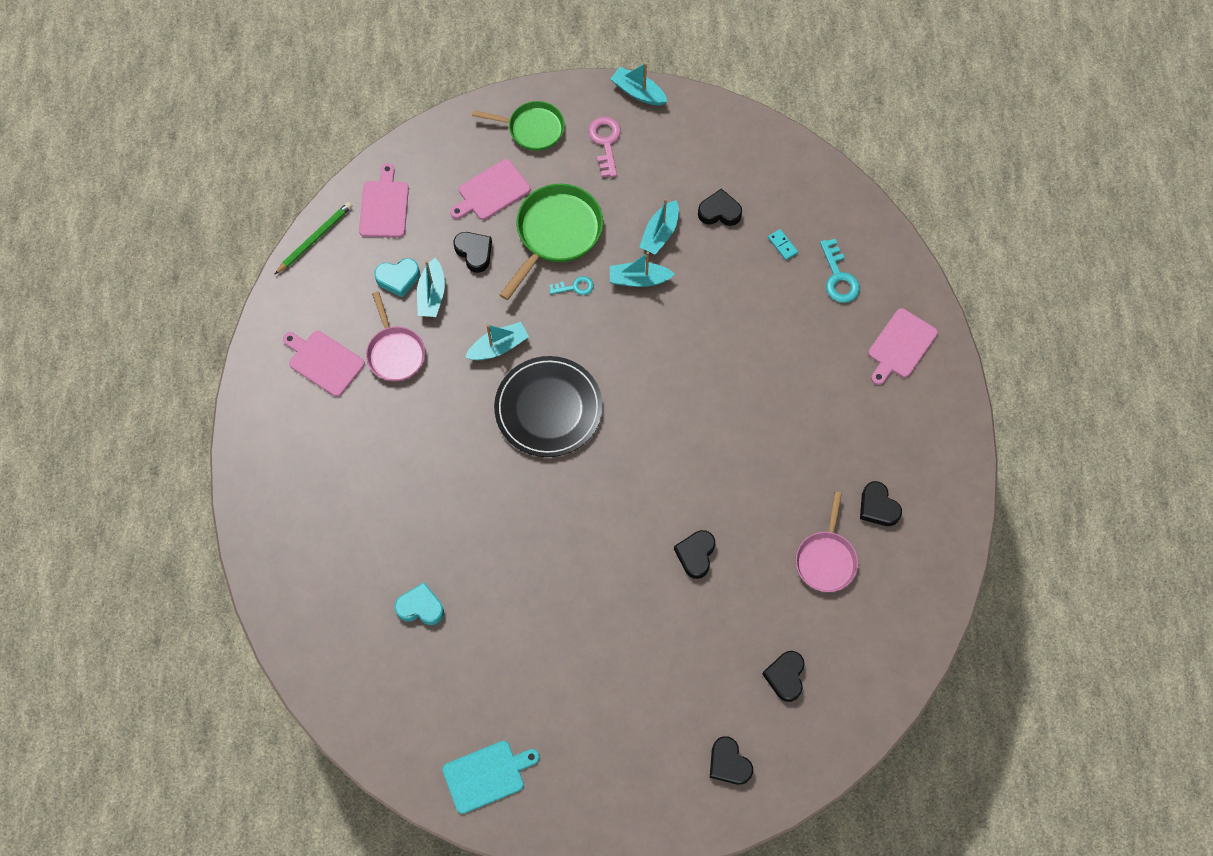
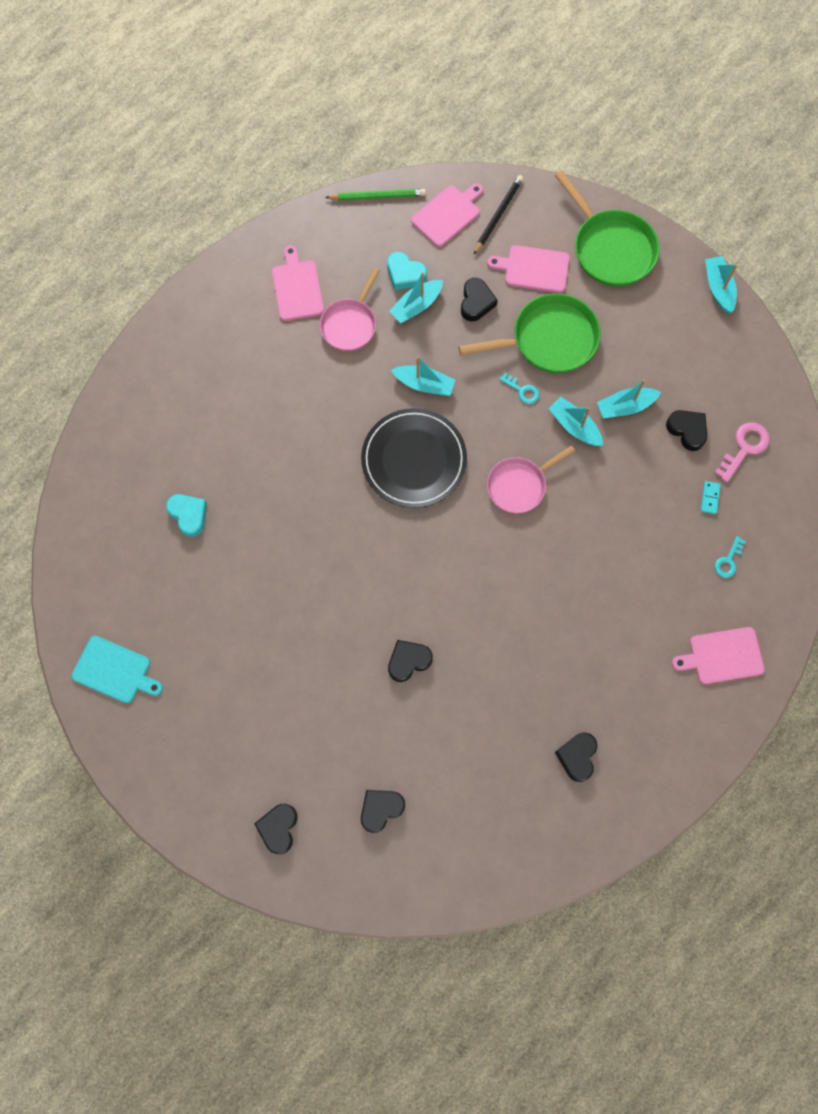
camera: 45 degrees right, 5 degrees up
(423, 174) = (498, 215): none -> black pencil
(532, 129) = (610, 248): green pan -> green pan, size x1.51
(605, 142) = (654, 304): pink key -> pink key (744, 448)
(826, 559) = (498, 756): pink pan -> pink pan (519, 485)
(838, 277) = (728, 561): turquoise key -> turquoise key, size x0.62

